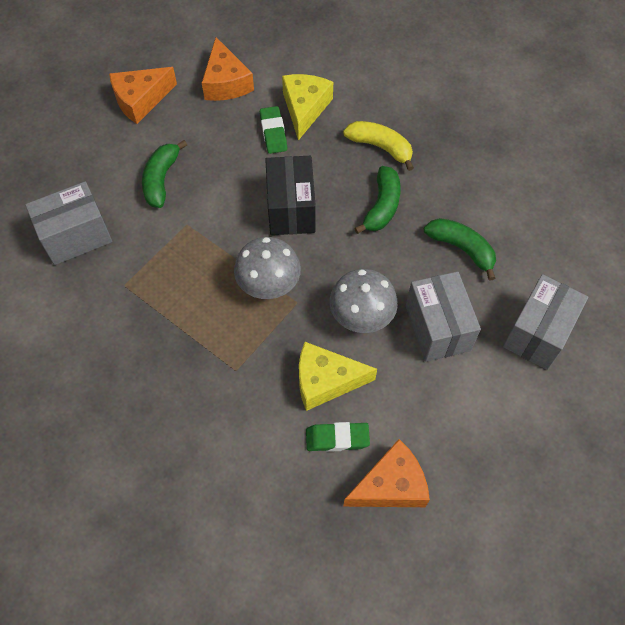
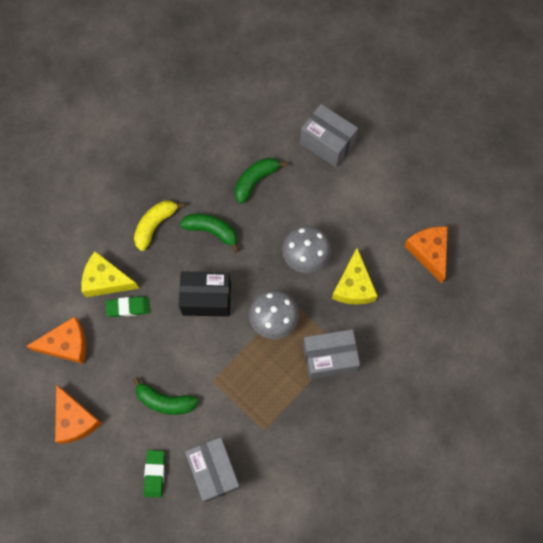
camera: 85 degrees left, 10 degrees up
(337, 438) = (396, 282): green eraser -> green eraser (155, 474)
(437, 328) = (318, 207): grey box -> grey box (329, 358)

